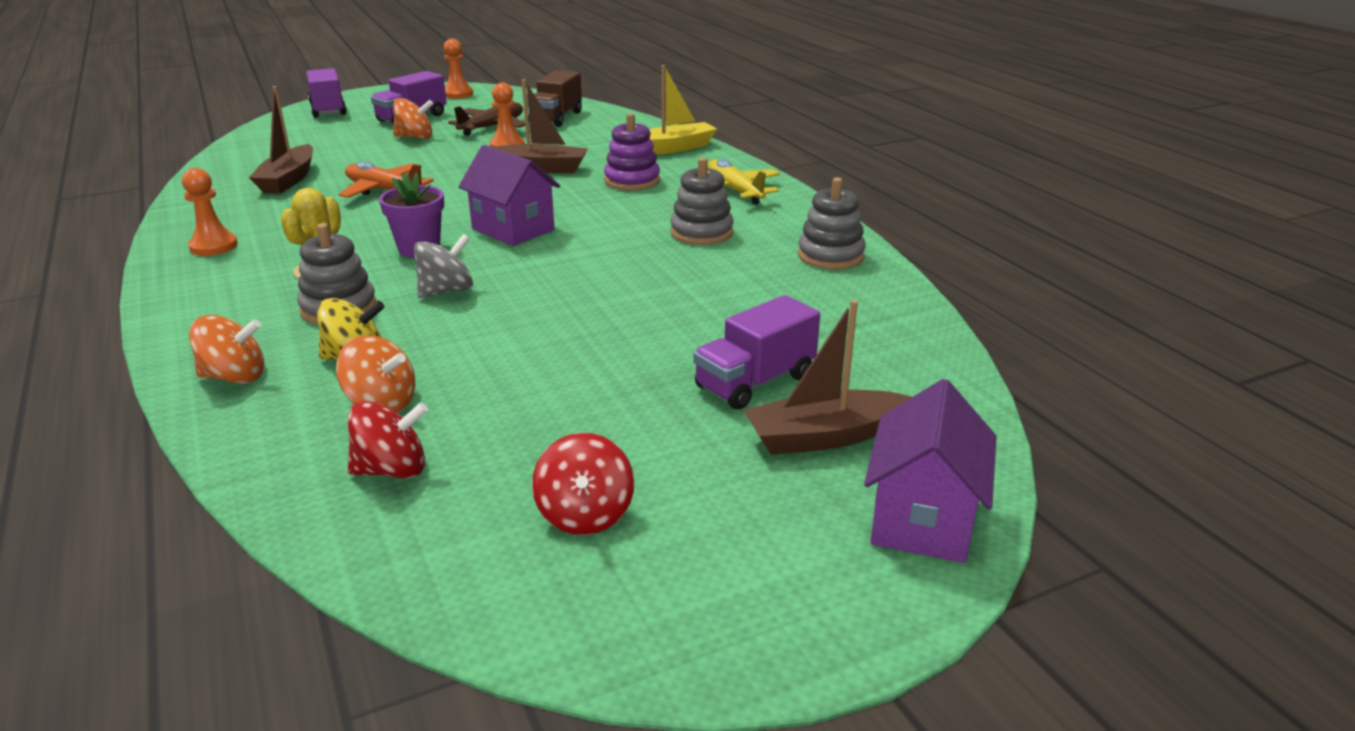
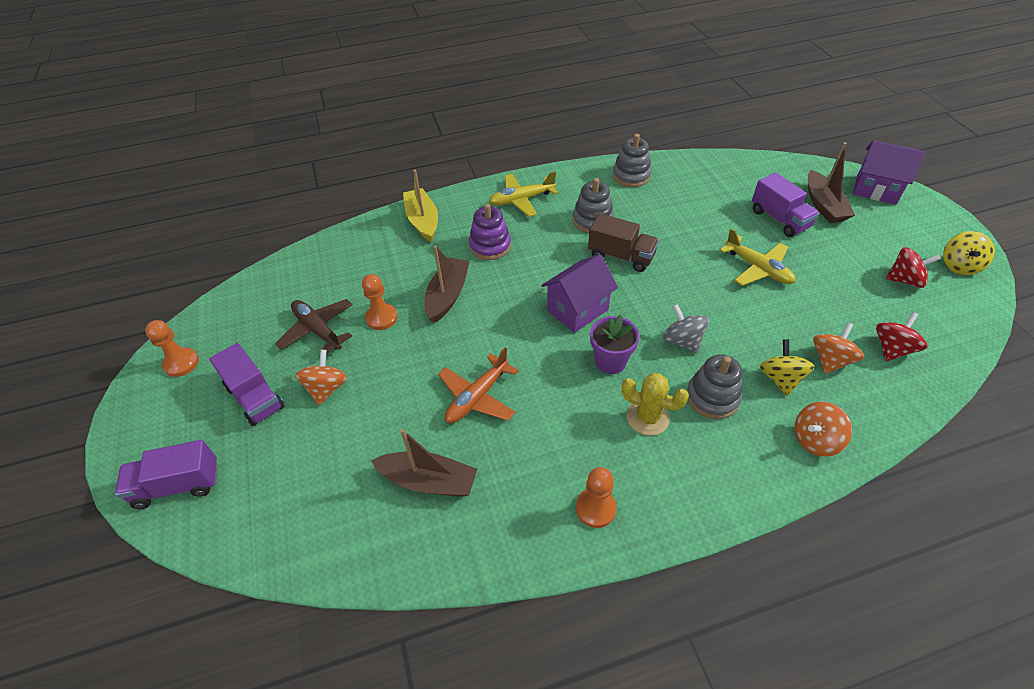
camera: 80 degrees left, 20 degrees up
(234, 377) = (815, 440): orange spinning top -> orange spinning top turned 120 degrees counterclockwise
(392, 470) = (892, 349): red spinning top -> red spinning top turned 45 degrees clockwise
(556, 118) = (309, 285): brown truck -> brown truck (621, 256)
(606, 353) = (758, 268): none -> yellow plane
(643, 612) = (959, 266): none -> yellow spinning top

